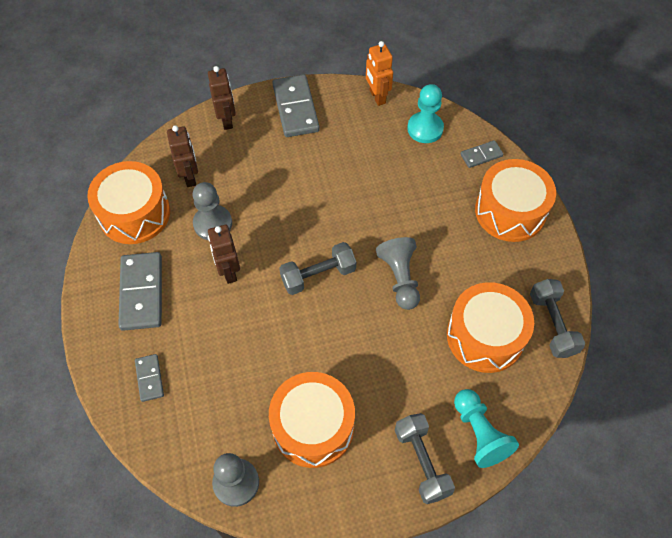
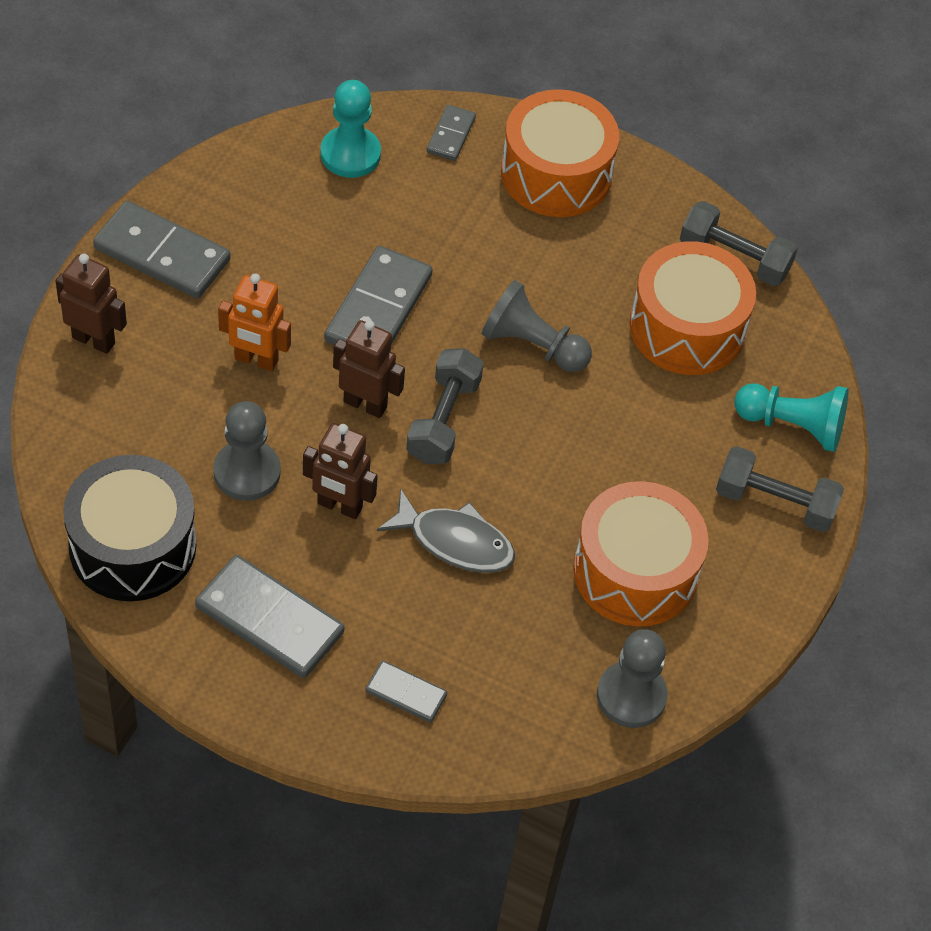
camera: 55 degrees left, 5 degrees down
(134, 213) = (132, 546): orange drum -> black drum
(190, 177) = (142, 445): brown robot -> brown robot (365, 404)
(254, 333) = (455, 542): none -> grey fish
(353, 203) = (378, 308): none -> grey domino
(377, 97) = (245, 160): orange robot -> orange robot (256, 360)

